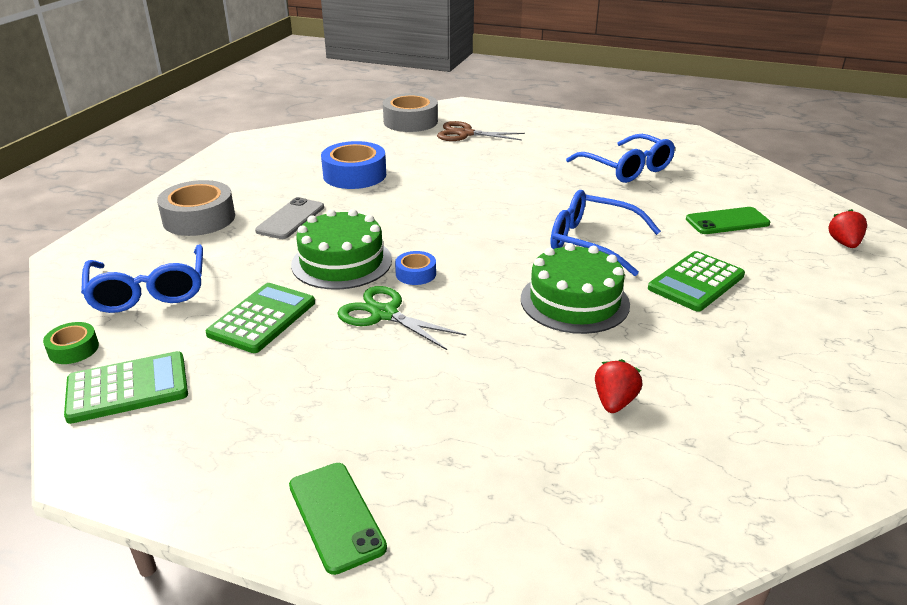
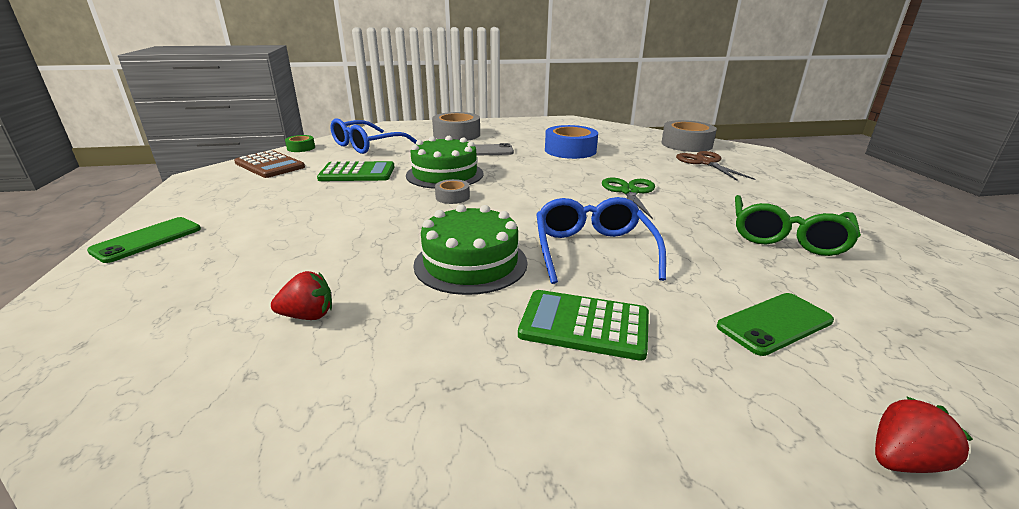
camera: 60 degrees right, 5 degrees down
(128, 388) = (269, 165): green calculator -> brown calculator
(384, 314) = (388, 200): green scissors -> green scissors (629, 192)
(416, 274) = (452, 197): blue tape -> grey tape
(626, 169) = (786, 237): blue glasses -> green glasses
(727, 221) = (774, 324): green phone -> green phone turned 75 degrees counterclockwise

